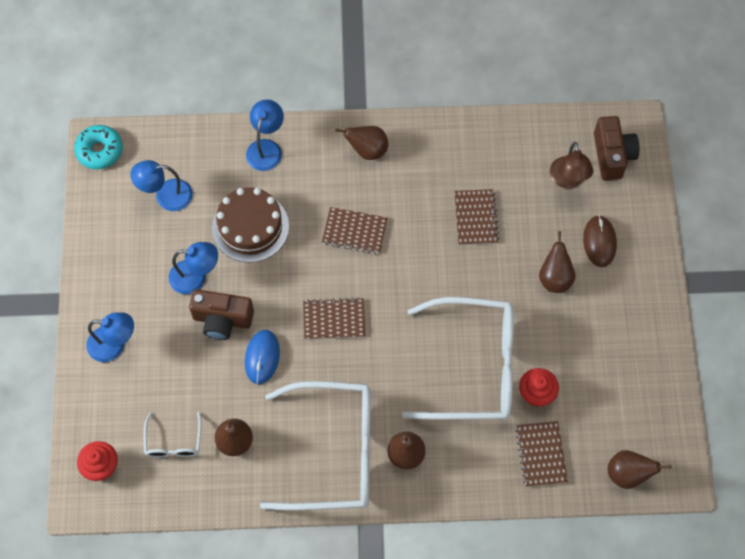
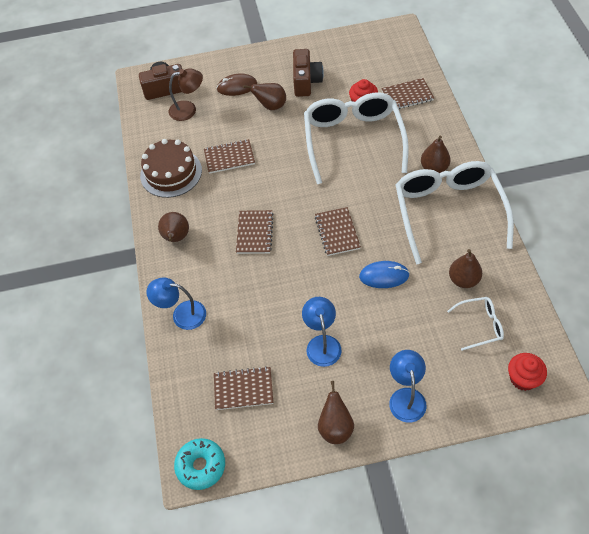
camera: 95 degrees left, 10 degrees down
(166, 196) = (243, 389): blue lamp -> brown notebook
(222, 320) = (358, 313): brown camera -> brown camera (306, 82)
(250, 227) = (264, 310): brown cake -> brown cake (171, 173)
(627, 474) = (405, 53): brown pear -> brown pear (335, 427)

